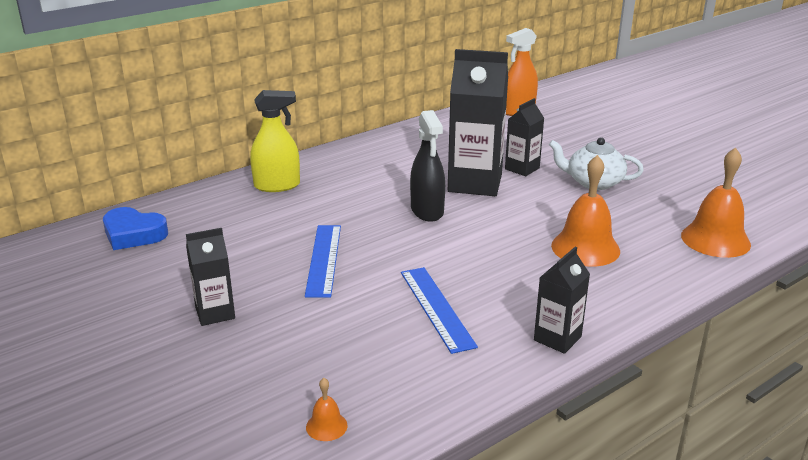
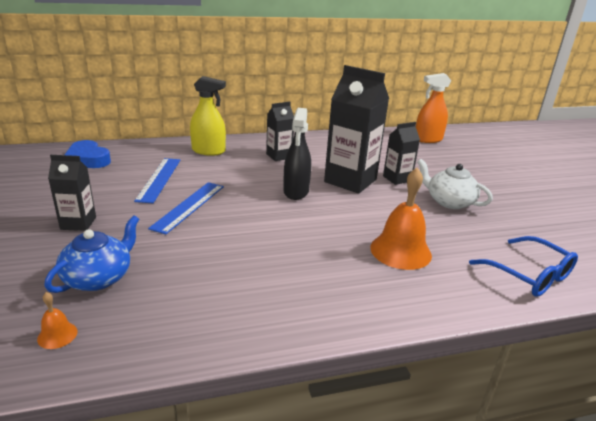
camera: 20 degrees right, 0 degrees up
(307, 362) = (99, 277): none -> blue teapot
(436, 308) = (234, 265): blue ruler -> blue ruler (159, 179)
(557, 338) = (311, 321): black carton -> black carton (279, 156)
(715, 239) = (530, 275): orange bell -> blue glasses

